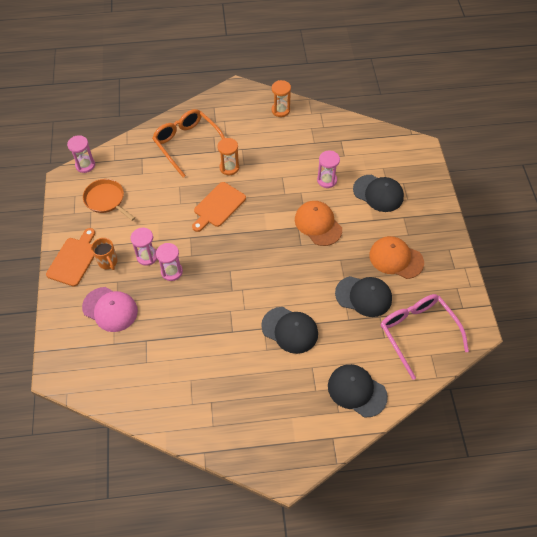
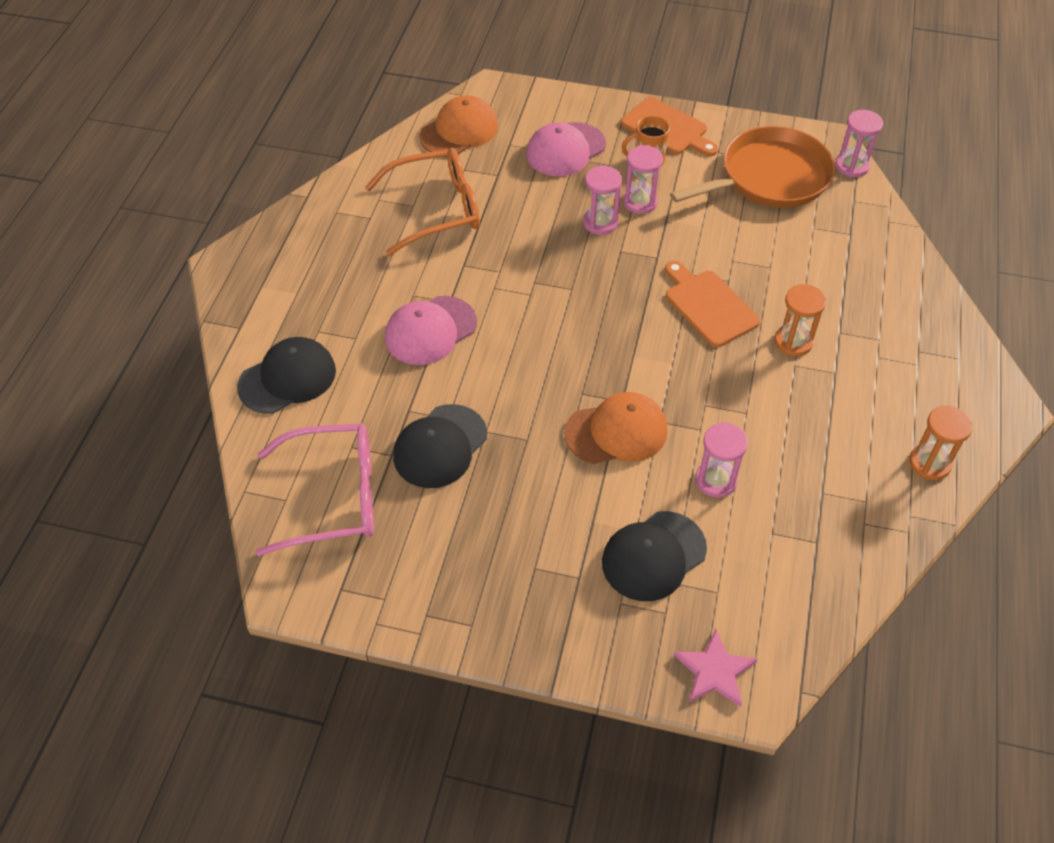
camera: 110 degrees right, 5 degrees down
(106, 200) = (769, 177): orange pan -> orange pan, size x1.62
(187, 144) = (868, 298): orange glasses -> orange glasses (436, 209)
(290, 330) = (430, 330): black cap -> pink cap
(396, 259) = (491, 524): orange cap -> orange cap (459, 131)
(419, 161) = (714, 671): none -> pink star

